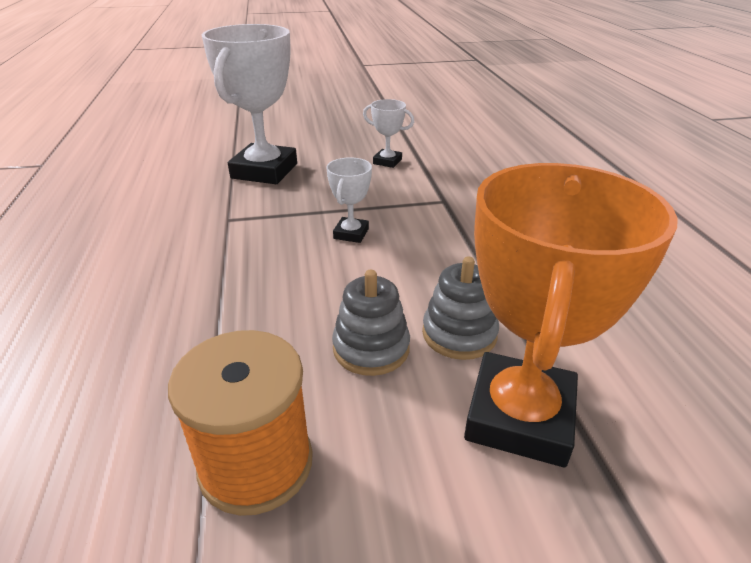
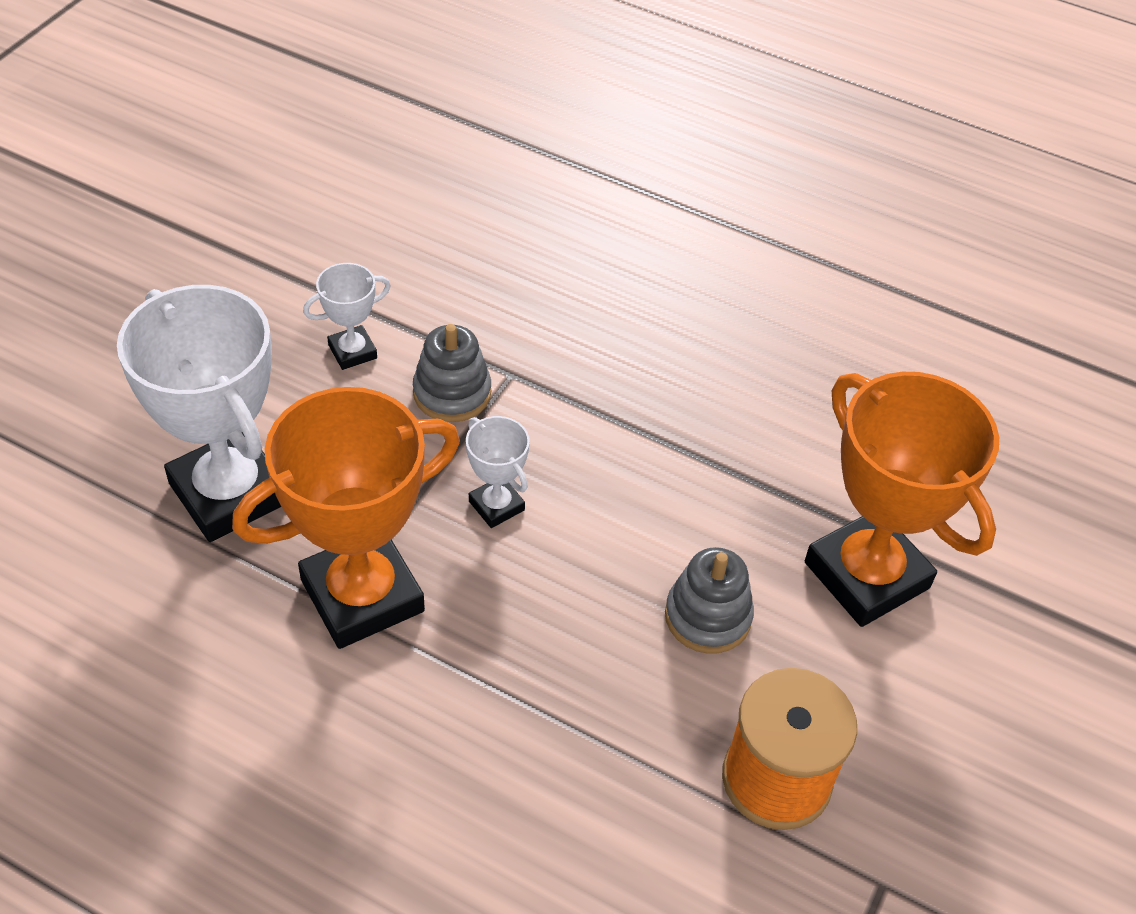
camera: 55 degrees left, 15 degrees up
(242, 224) = (362, 595): none -> orange trophy
(459, 334) = (745, 539): grey stacking toy -> grey stacking toy (452, 393)

